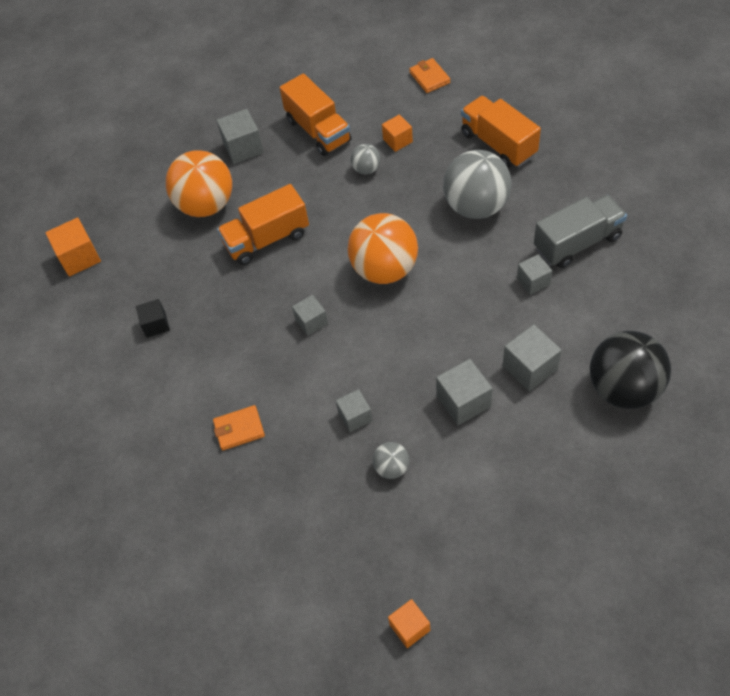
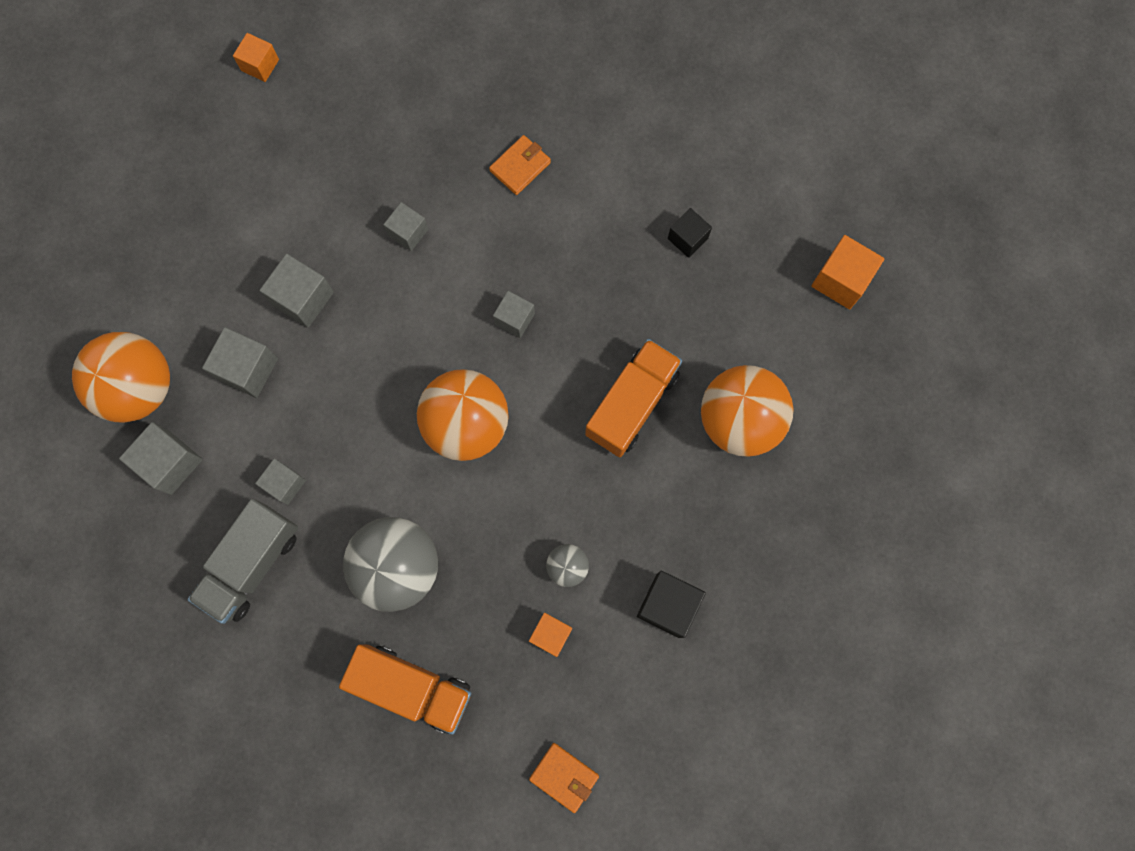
camera: 145 degrees right, 20 degrees up
(243, 148) = (751, 531): grey cube -> grey cube (170, 463)
(318, 130) = (668, 605): orange truck -> black cube
(391, 467) = (344, 197): grey ball -> none
(623, 388) = (139, 387): black ball -> orange ball

